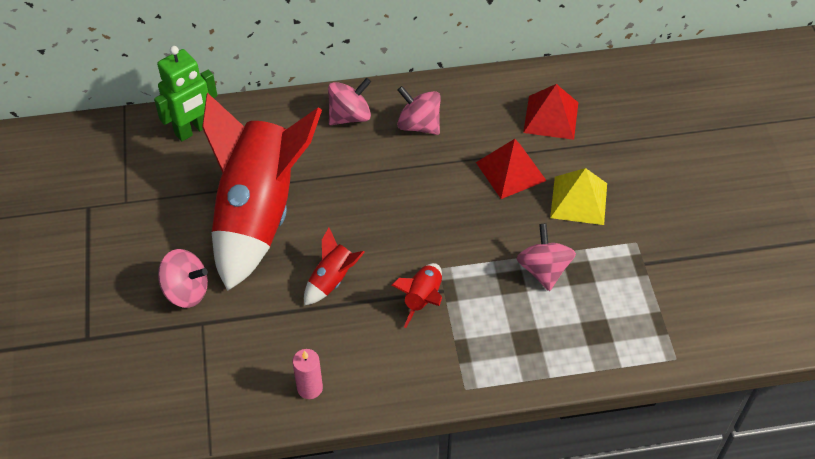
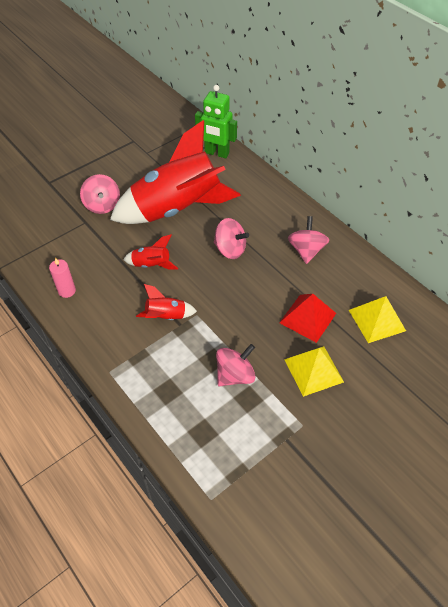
camera: 60 degrees right, 0 degrees up
(350, 116) = (284, 214): pink spinning top -> pink spinning top (230, 249)
(551, 117) = (377, 320): red pyramid -> yellow pyramid

